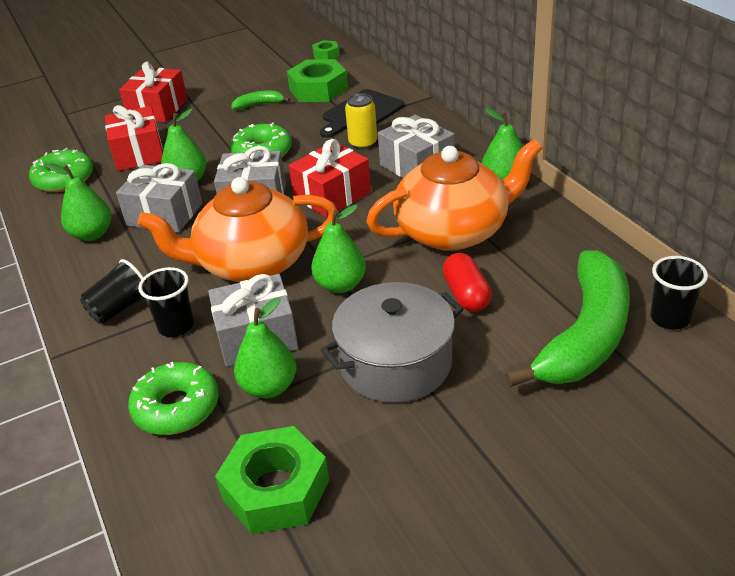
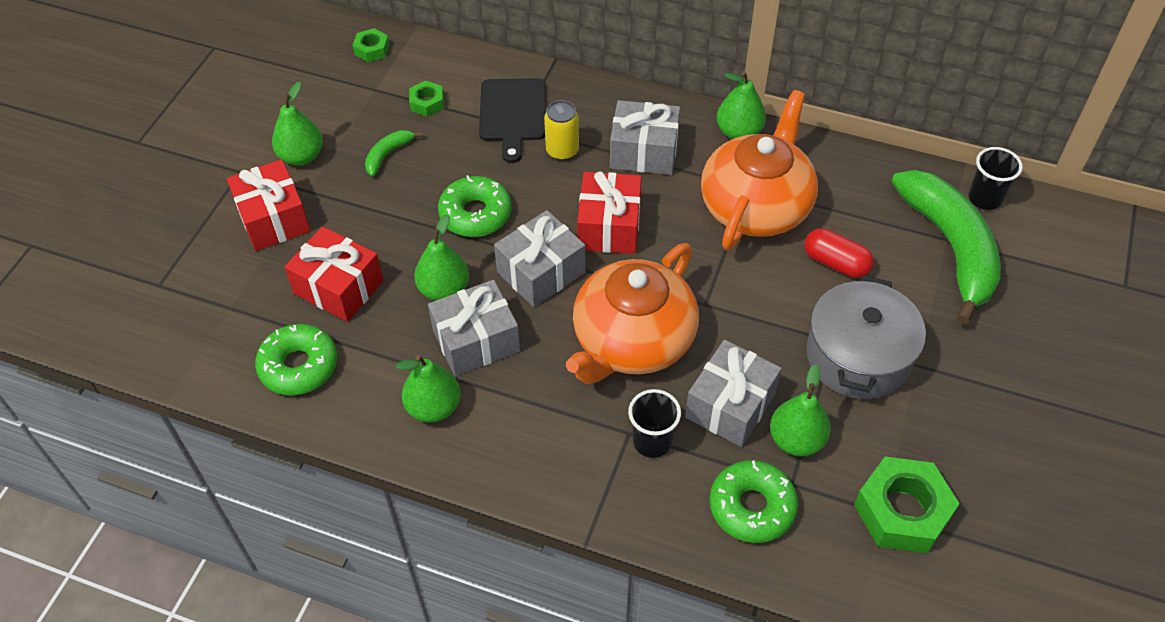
camera: 45 degrees left, 15 degrees up
(120, 308) = (577, 459): black cup -> none
(318, 89) = (427, 103): green nut -> green nut, size x0.51
(340, 285) = (733, 314): green pear -> green pear (301, 156)

